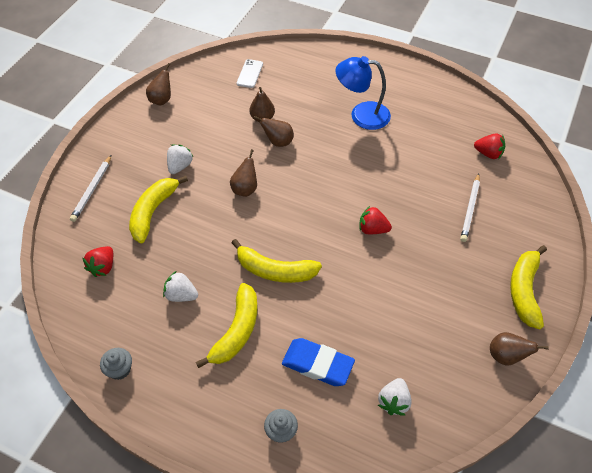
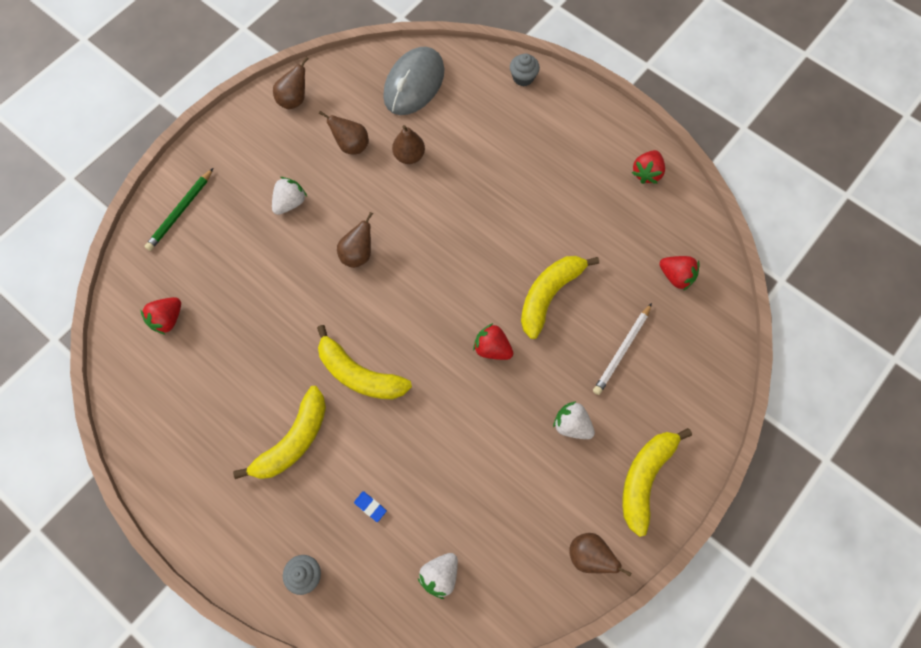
camera: 15 degrees right, 15 degrees up
(92, 190) = (180, 211): white pencil -> green pencil
(119, 369) = (154, 453): grey cupcake -> grey cupcake (523, 77)
(153, 212) = (242, 259): yellow banana -> yellow banana (549, 295)
(181, 295) = (244, 378): white strawberry -> white strawberry (572, 425)
(250, 74) = (414, 84): white phone -> grey mouse
(278, 142) = (418, 196): brown pear -> brown pear (351, 145)
(317, 364) = (370, 506): blue eraser -> blue eraser, size x0.41
(361, 115) = (535, 180): blue lamp -> none
(440, 95) = (646, 173): none -> red strawberry

